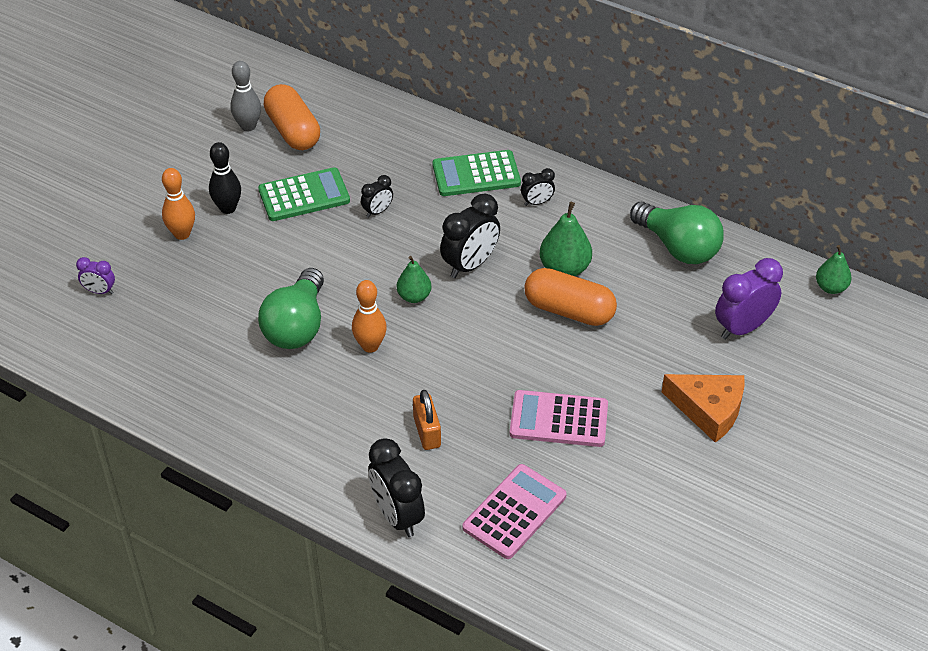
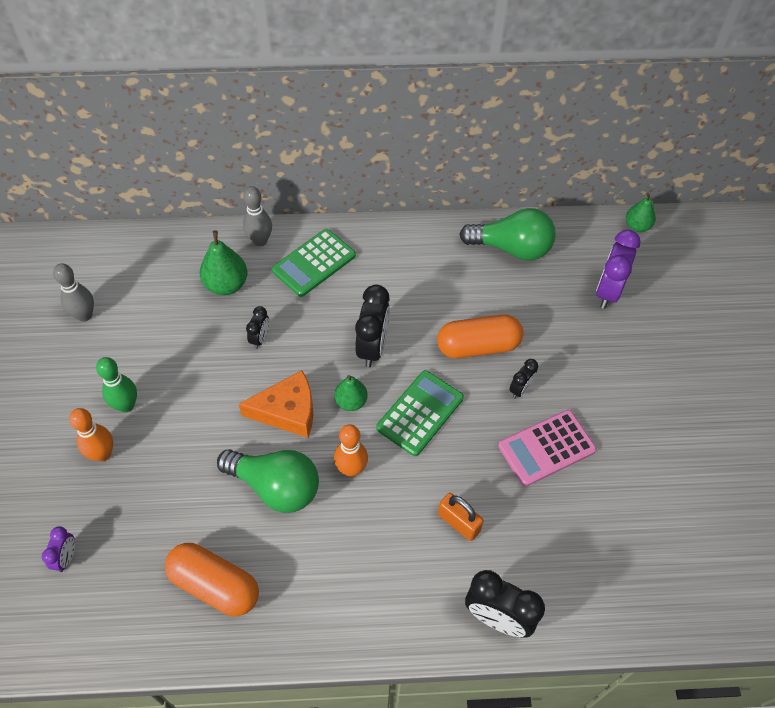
camera: 35 degrees left, 10 degrees up
(99, 291) = (66, 557): purple clock -> purple clock turned 60 degrees counterclockwise
(228, 208) = (126, 405): black bowling pin -> green bowling pin
(293, 131) = (129, 300): orange capsule -> orange capsule (215, 585)
(297, 326) = (275, 486): green light bulb -> green light bulb turned 45 degrees counterclockwise
(304, 195) = (186, 357): green calculator -> green calculator (420, 413)
(443, 135) = (260, 241): none -> grey bowling pin
(514, 512) = (581, 553): pink calculator -> none
(537, 202) = (380, 264): black clock -> black clock (520, 389)
(564, 269) = (446, 311): green pear -> green pear (226, 285)
(709, 410) = (641, 375): orange cheese -> orange cheese (287, 411)

